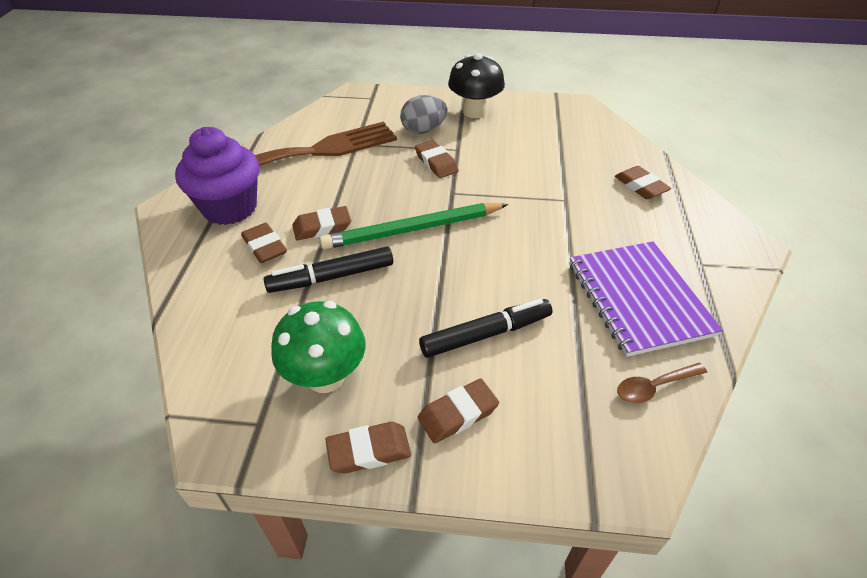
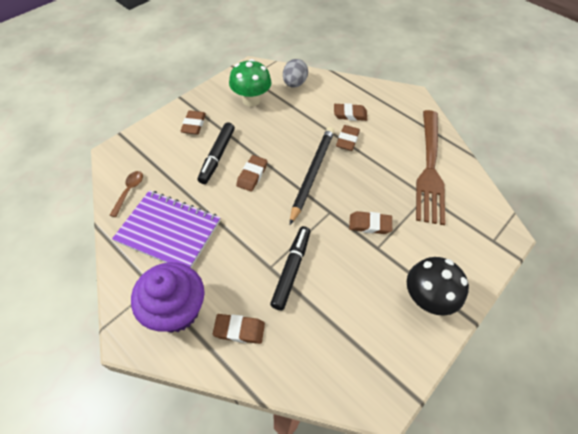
camera: 125 degrees right, 10 degrees up
(230, 208) = (394, 114): purple cupcake -> purple cupcake (176, 310)
(331, 277) = (305, 126): black marker -> black marker (291, 269)
(369, 450) = (208, 96): brown eraser -> brown eraser (252, 175)
(413, 229) = (312, 174): green pencil -> black pencil
(423, 130) = (418, 244): grey egg -> grey egg (294, 84)

